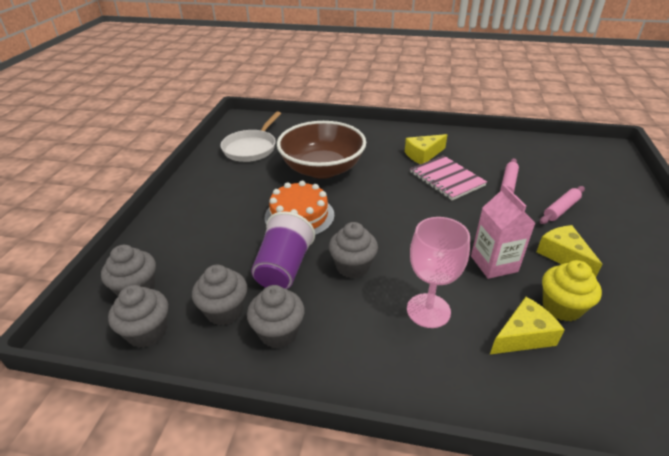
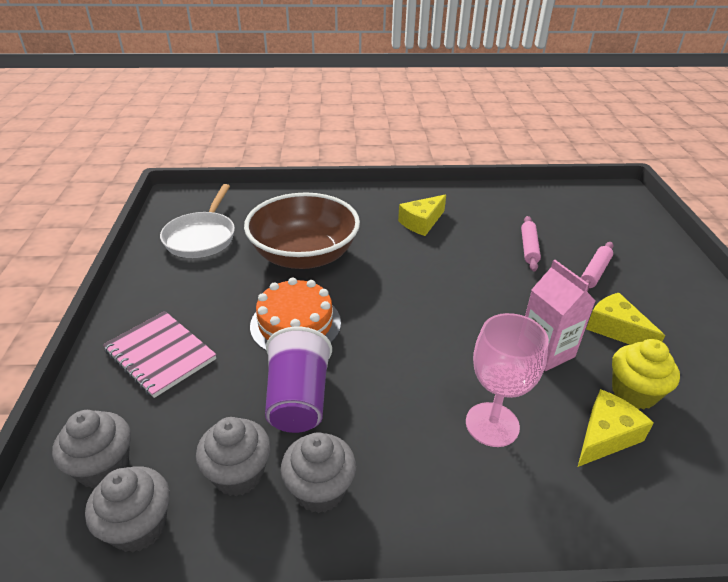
camera: 15 degrees left, 0 degrees up
(352, 266) = (384, 382): grey cupcake -> none
(446, 179) = (459, 251): pink notebook -> pink notebook (160, 355)

